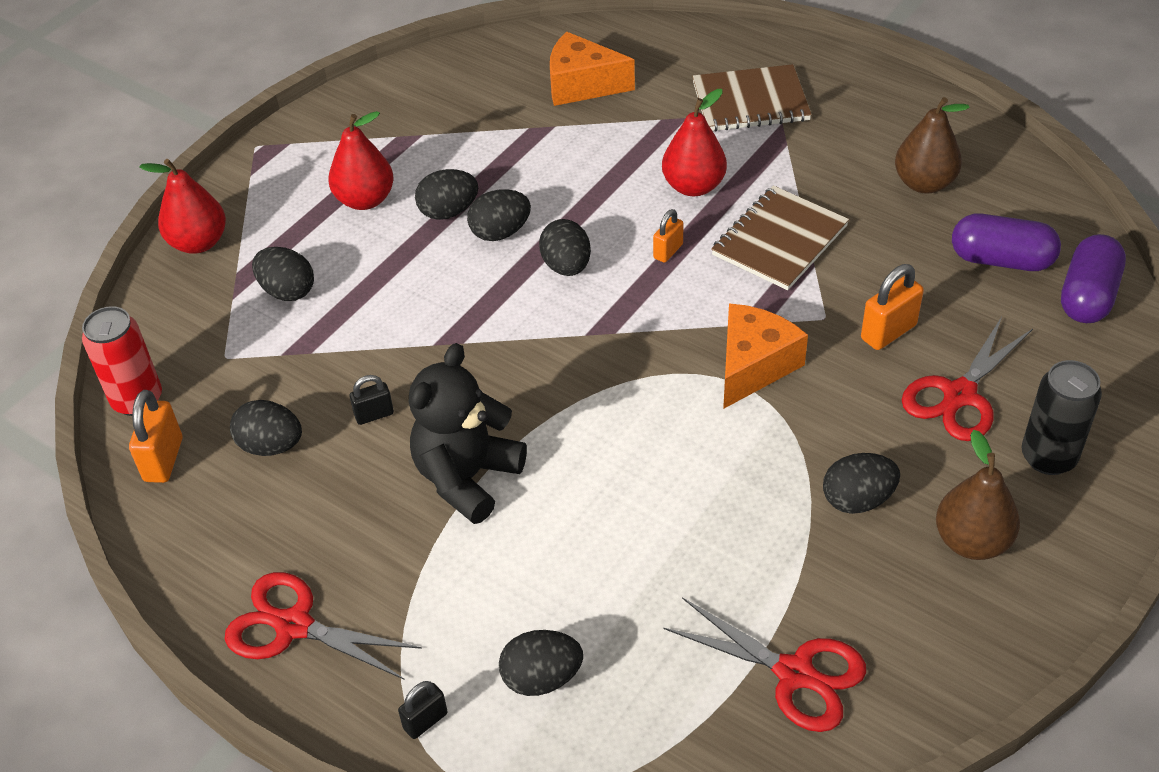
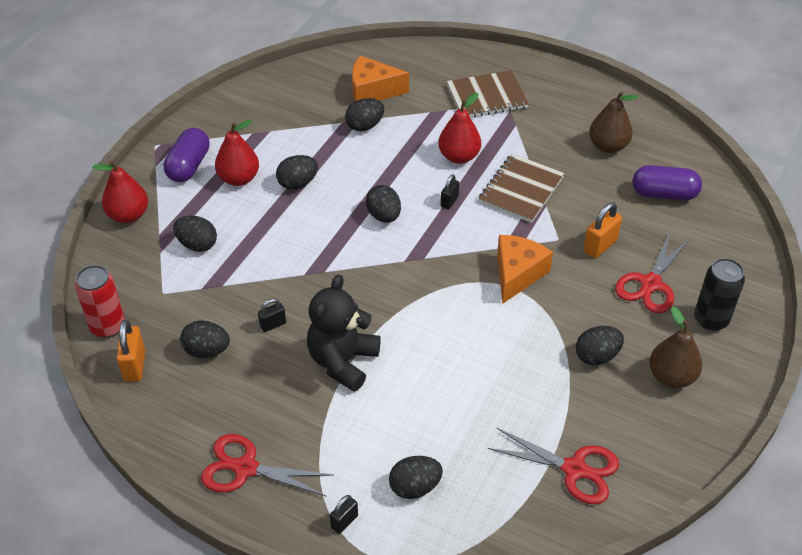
camera: 10 degrees left, 0 degrees up
(500, 232) = (335, 195): black egg -> black egg (365, 126)
(668, 251) = (449, 201): orange padlock -> black padlock
(1087, 296) = (721, 214): purple capsule -> purple capsule (189, 166)

